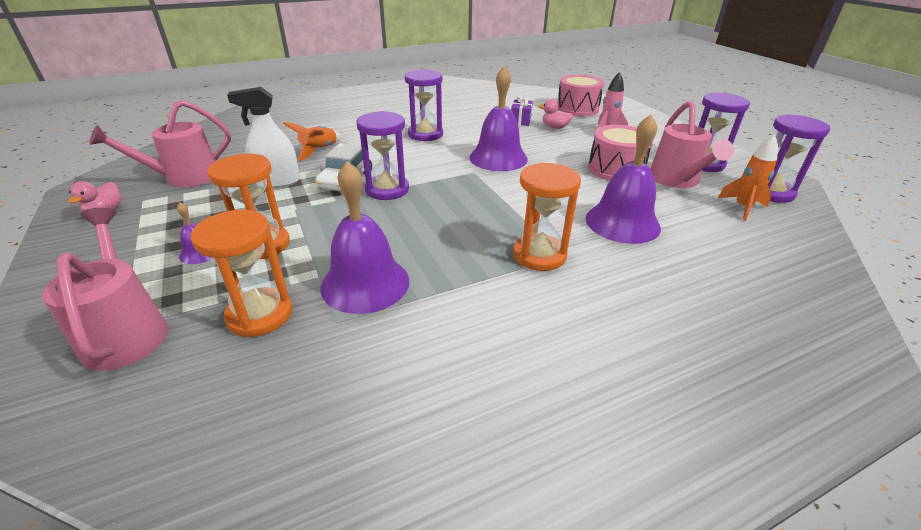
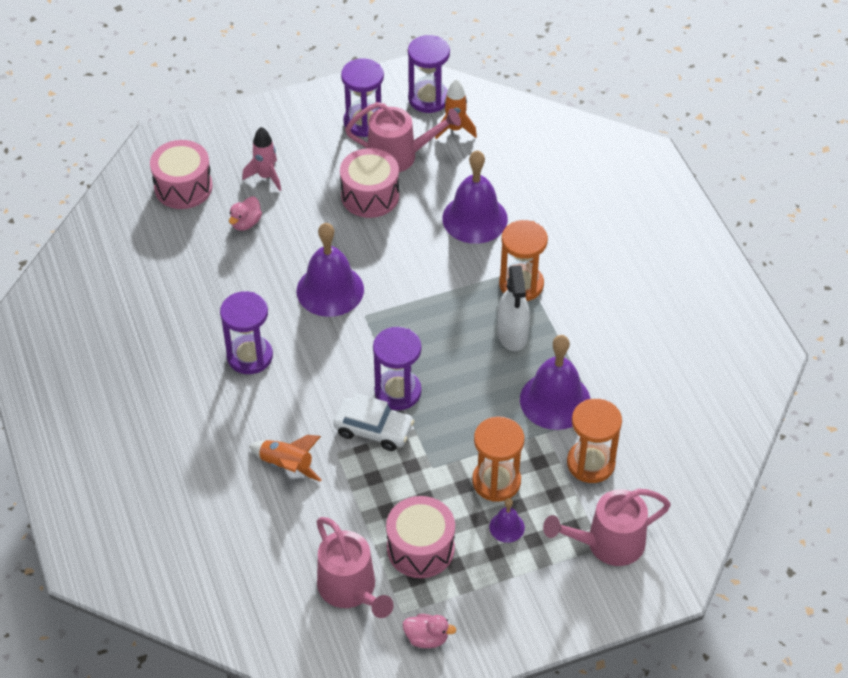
camera: 85 degrees left, 15 degrees up
(205, 206) = (420, 548): none -> pink drum
(277, 182) = (370, 494): white spray bottle -> white spray bottle (512, 334)
(520, 121) = (217, 253): purple gift -> none

